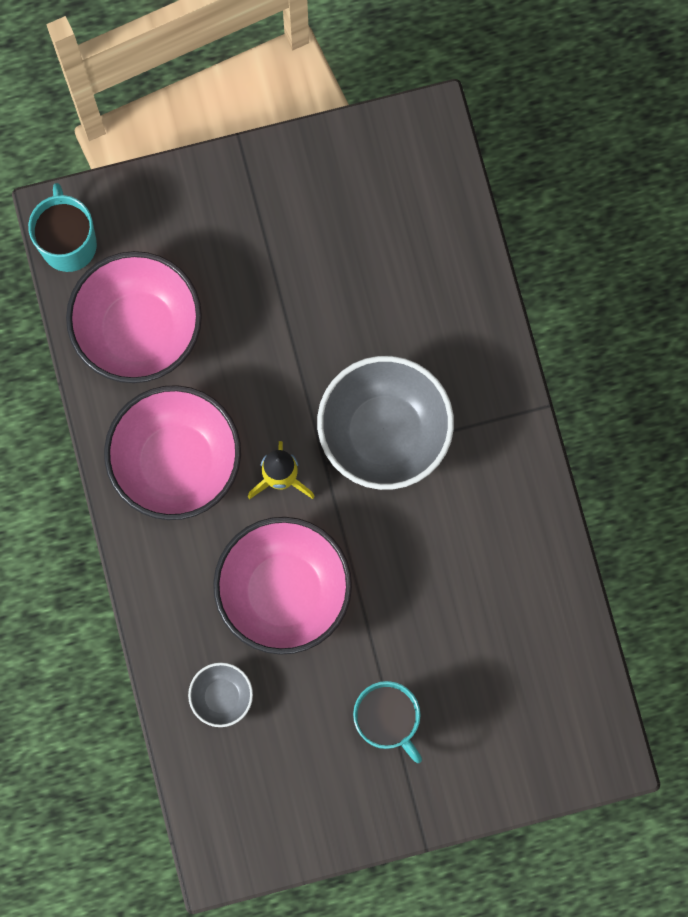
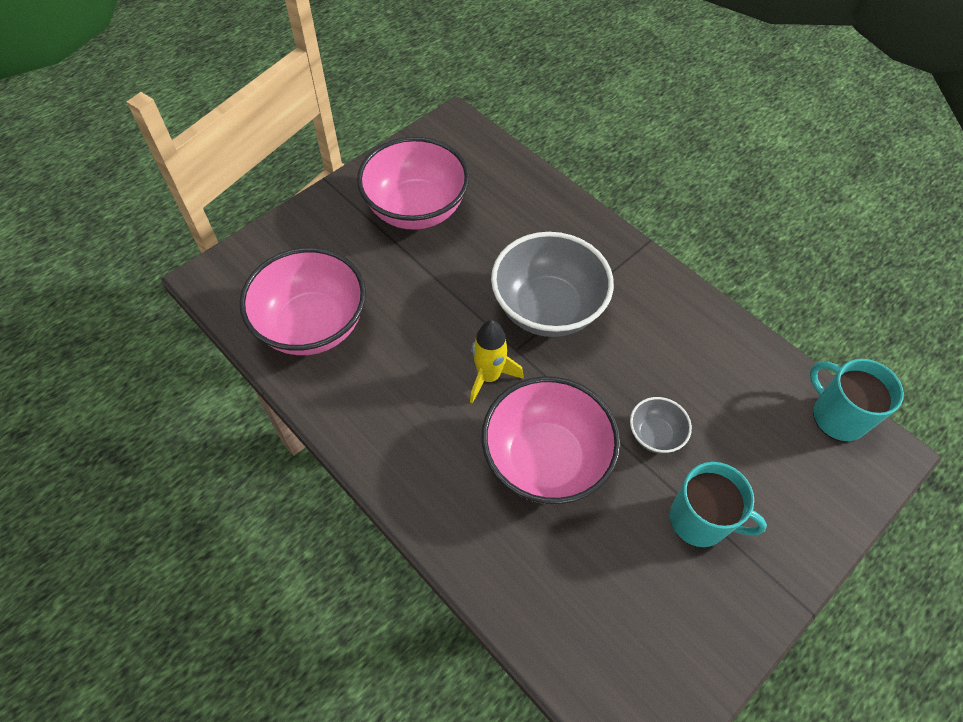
camera: 30 degrees left, 20 degrees down
(68, 243) = (224, 292): turquoise mug -> turquoise mug (837, 416)
(176, 462) = (396, 404): pink bowl -> pink bowl (416, 209)
(222, 696) = (547, 577): grey bowl -> grey bowl (655, 435)

